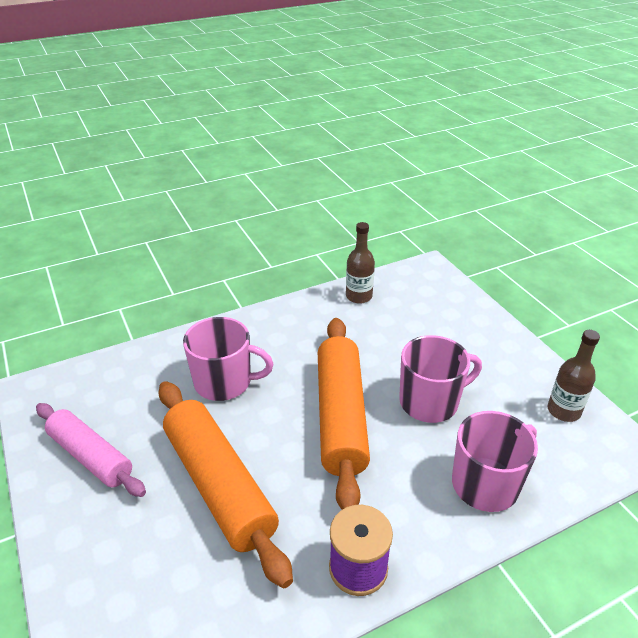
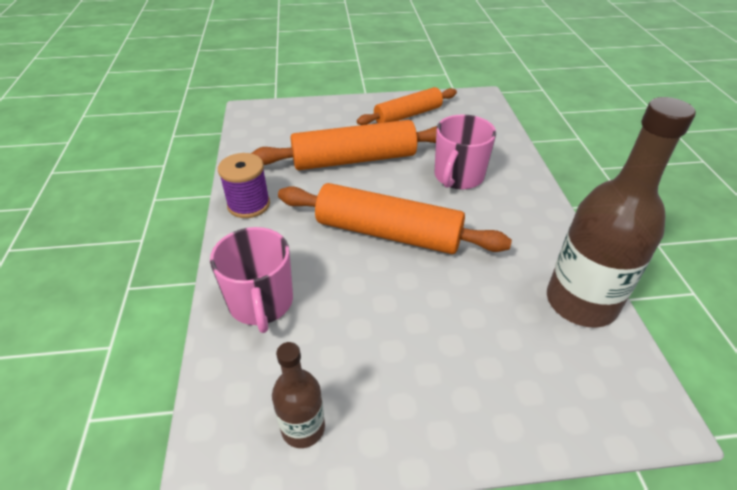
camera: 110 degrees right, 5 degrees up
(90, 456) = (408, 115): pink rolling pin -> orange rolling pin
(359, 296) = (581, 302): brown bottle -> brown bottle, size x1.95
(430, 402) = (377, 302): pink mug -> none

